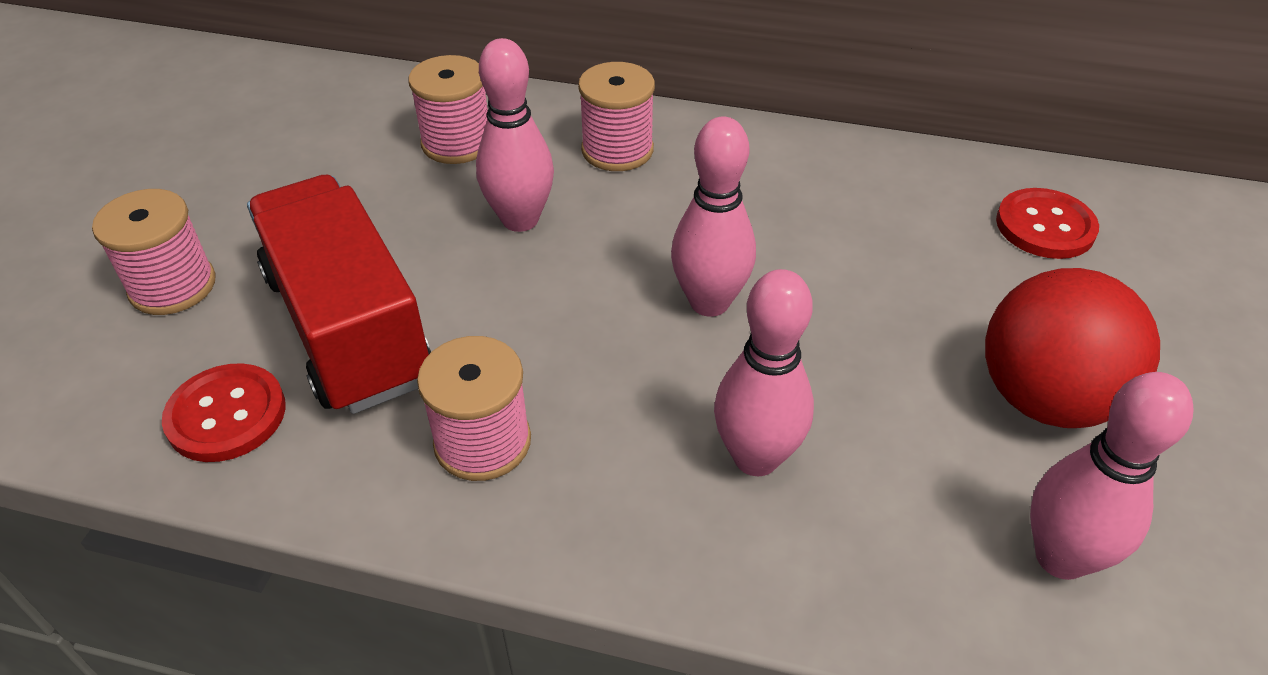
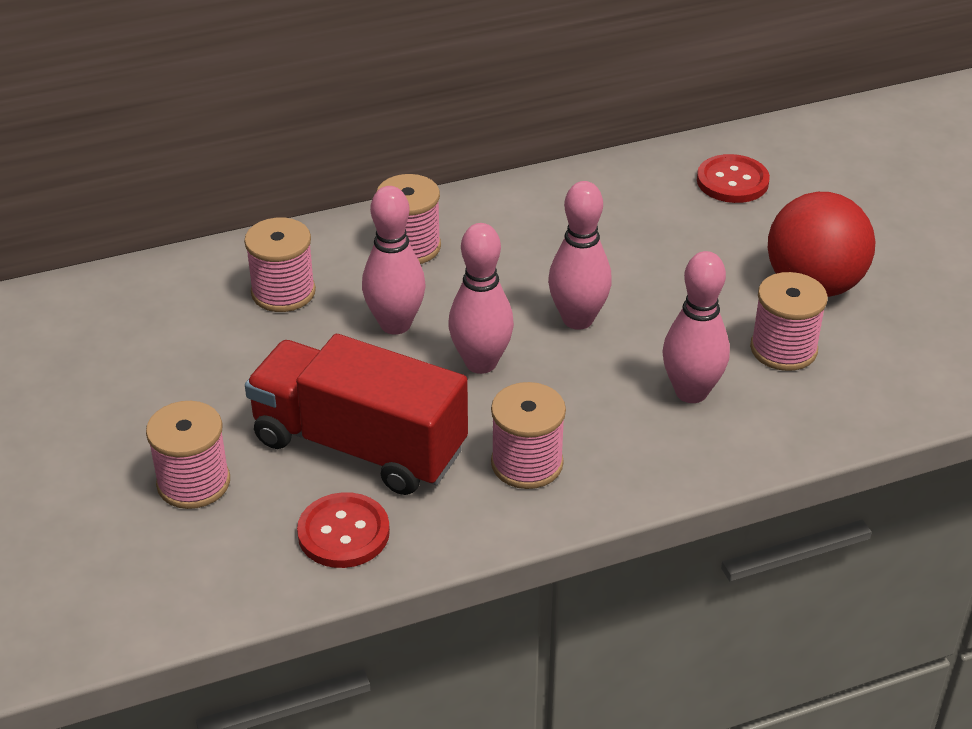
camera: 35 degrees left, 5 degrees down
(929, 463) = (783, 349): none -> pink spool
(1060, 557) = (884, 363): pink bowling pin -> pink bowling pin (481, 363)

